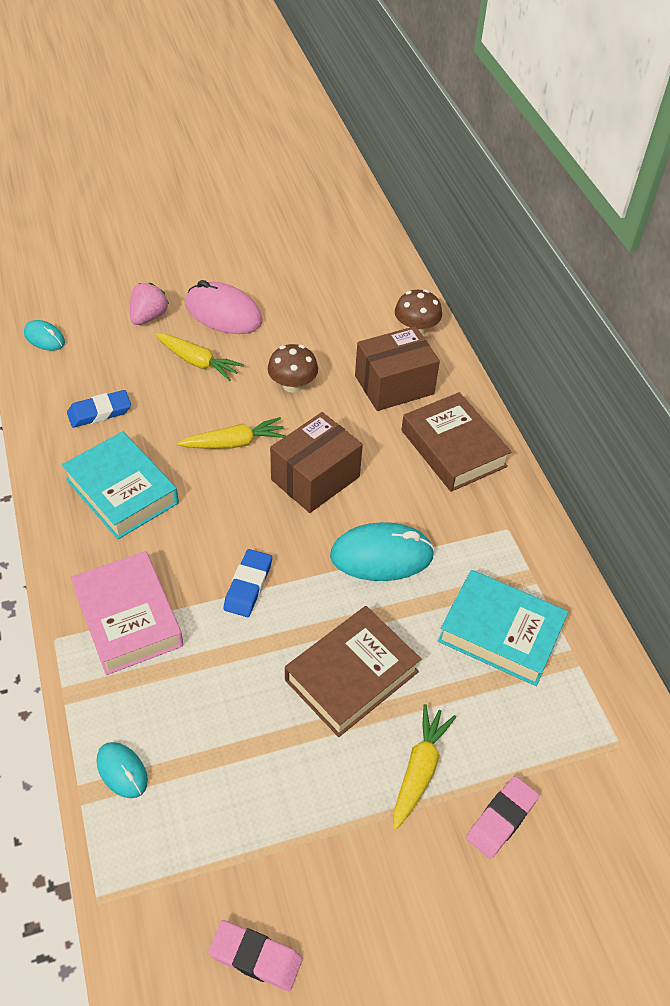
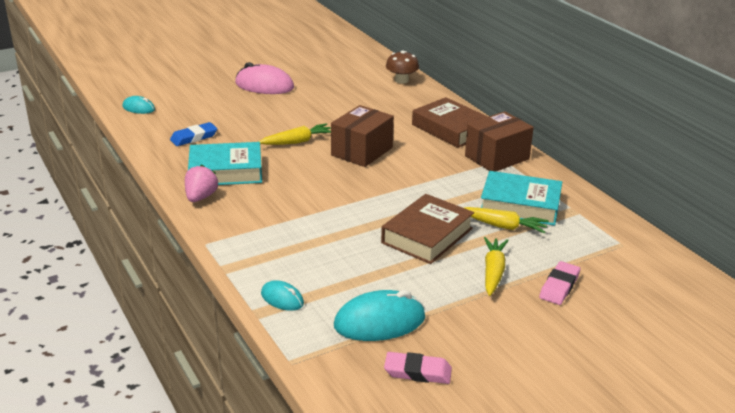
camera: 10 degrees left, 20 degrees down
(122, 491) = (226, 171): turquoise book -> turquoise book turned 45 degrees counterclockwise
(128, 618) = (256, 228): pink book -> none
(149, 317) = (211, 92): pink strawberry -> pink strawberry (201, 197)
(198, 362) = (255, 108): yellow carrot -> yellow carrot (503, 226)
(248, 586) = (336, 204): blue eraser -> none
(292, 385) = (327, 112): brown mushroom -> none
(381, 556) = (423, 180): turquoise mouse -> turquoise mouse (379, 322)
(394, 385) = (398, 106): brown box -> brown box (497, 157)

